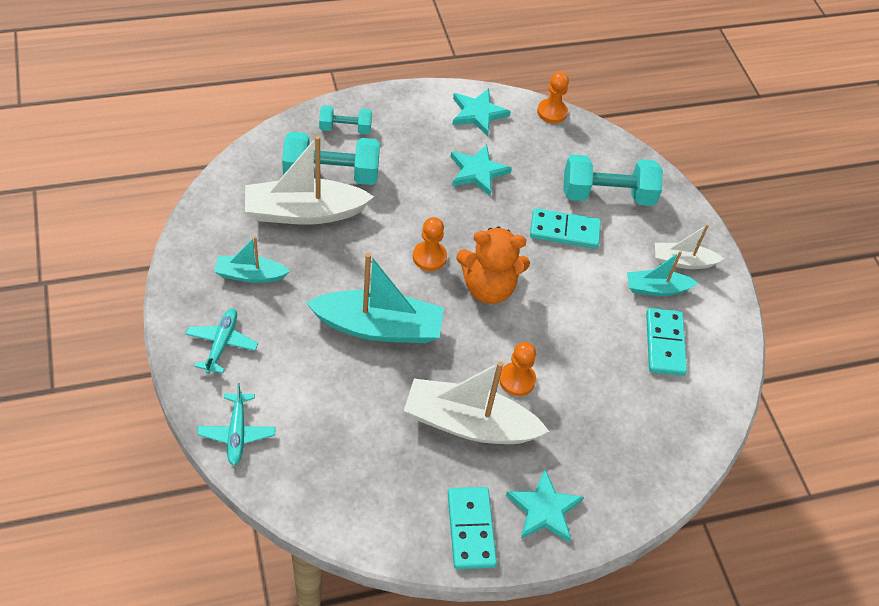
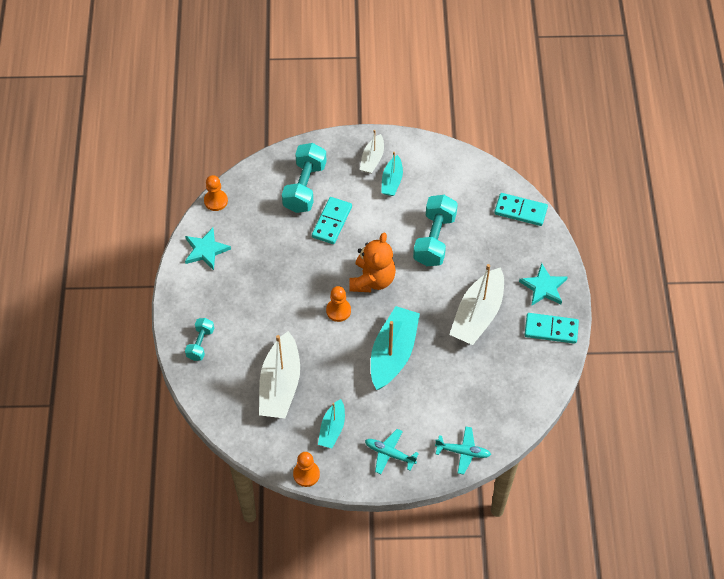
camera: 70 degrees left, 5 degrees up
(331, 174) = (245, 361): turquoise dumbbell -> turquoise dumbbell (434, 239)
(478, 172) = (265, 263): turquoise star -> none
(517, 380) = (449, 280): orange pawn -> orange pawn (306, 474)
(665, 344) = (436, 189): turquoise domino -> turquoise domino (520, 211)

